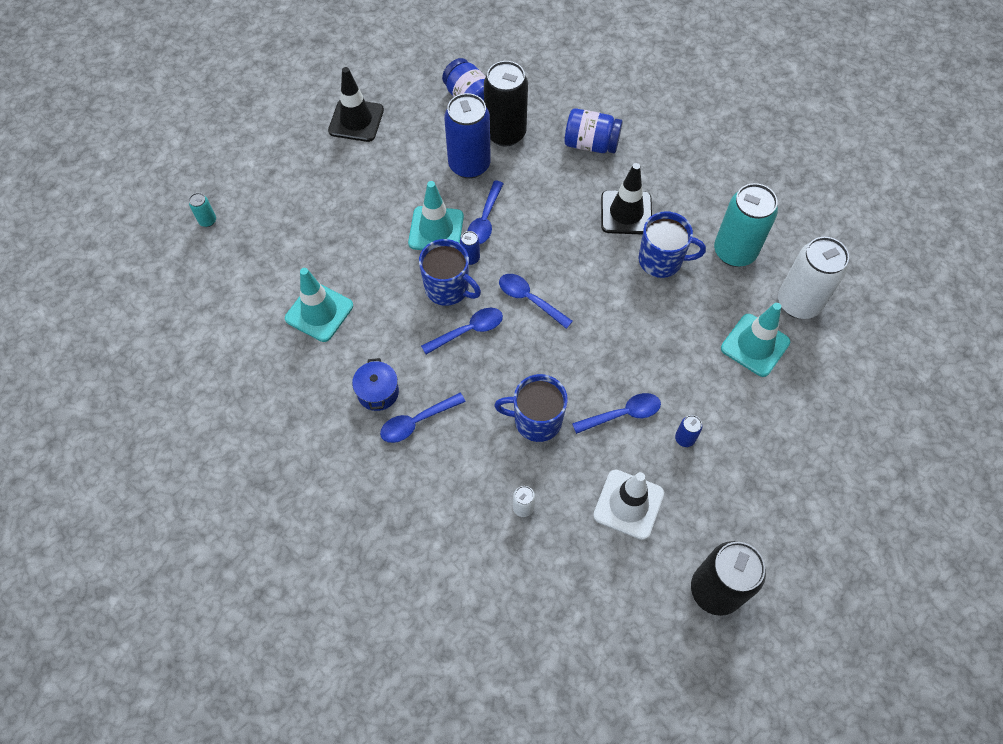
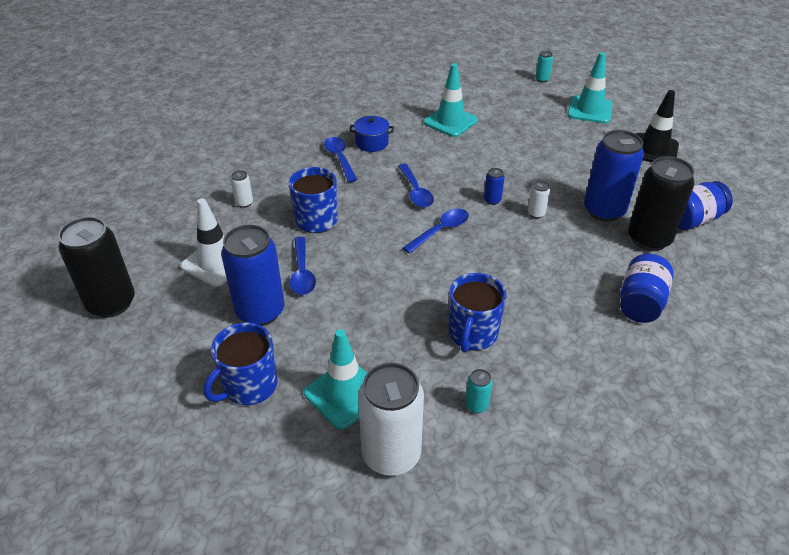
camera: 100 degrees right, 20 degrees down
(436, 230) = (526, 184): turquoise traffic cone -> turquoise traffic cone (589, 110)
(448, 288) = (461, 185): blue mug -> blue mug (249, 386)
(485, 220) = (536, 213): blue spoon -> white can
(626, 213) = (540, 316): black traffic cone -> none
(684, 438) = (260, 311): blue can -> blue can, size x2.36
(734, 252) = (476, 405): turquoise can -> turquoise can, size x0.42

